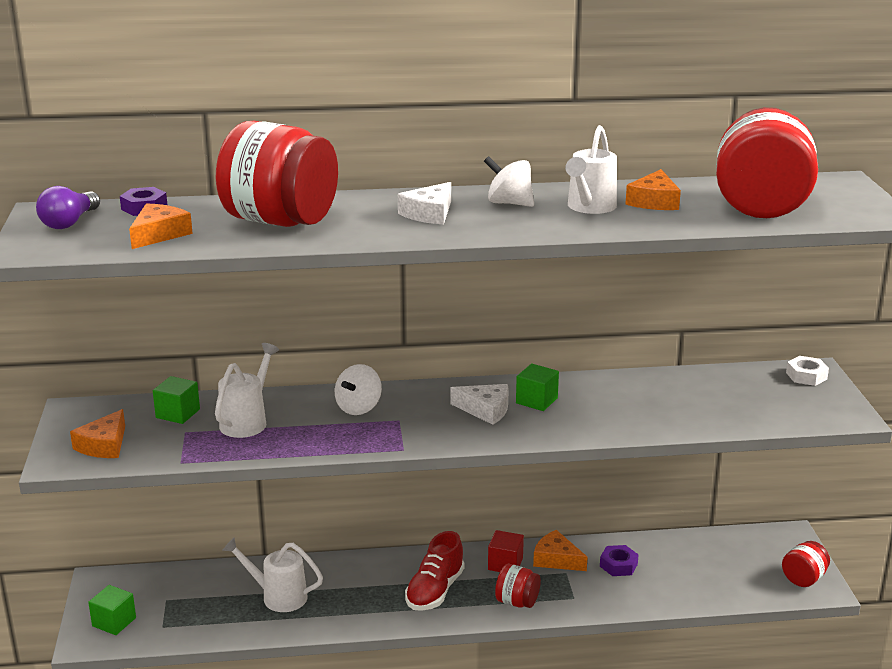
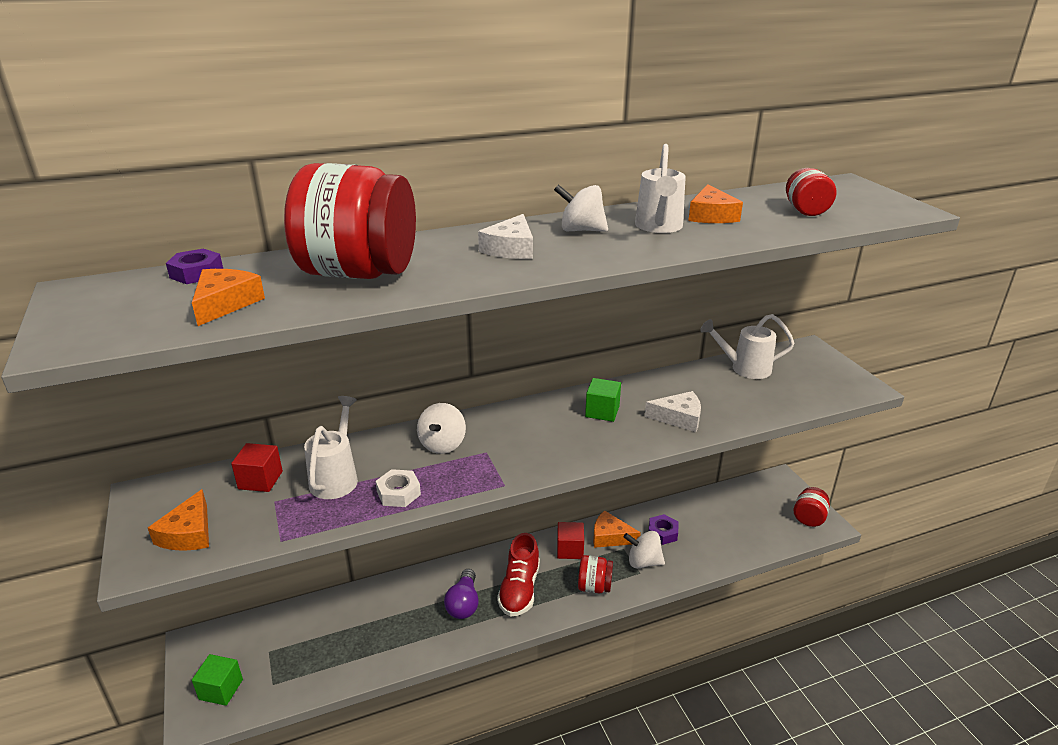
camera: 15 degrees left, 5 degrees up
(69, 222) = (110, 301): purple light bulb -> purple light bulb (463, 604)
(178, 413) = (260, 480): green cube -> red cube
(278, 596) = (378, 625): white watering can -> white watering can (745, 368)
(485, 410) = (561, 428): white cheese -> white cheese (679, 418)
(582, 589) = (643, 562): none -> white spinning top
(761, 206) = (805, 211): red jar -> red jar, size x0.46
(806, 376) = (807, 354): white nut -> white nut (398, 493)

